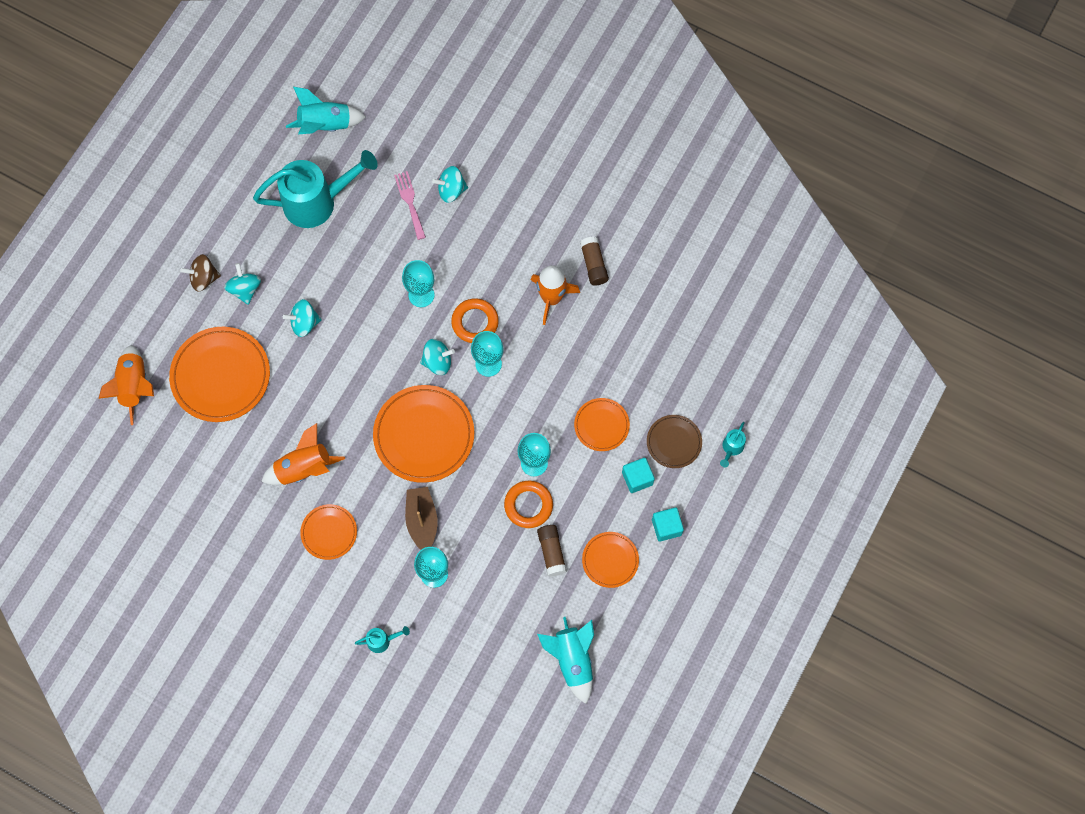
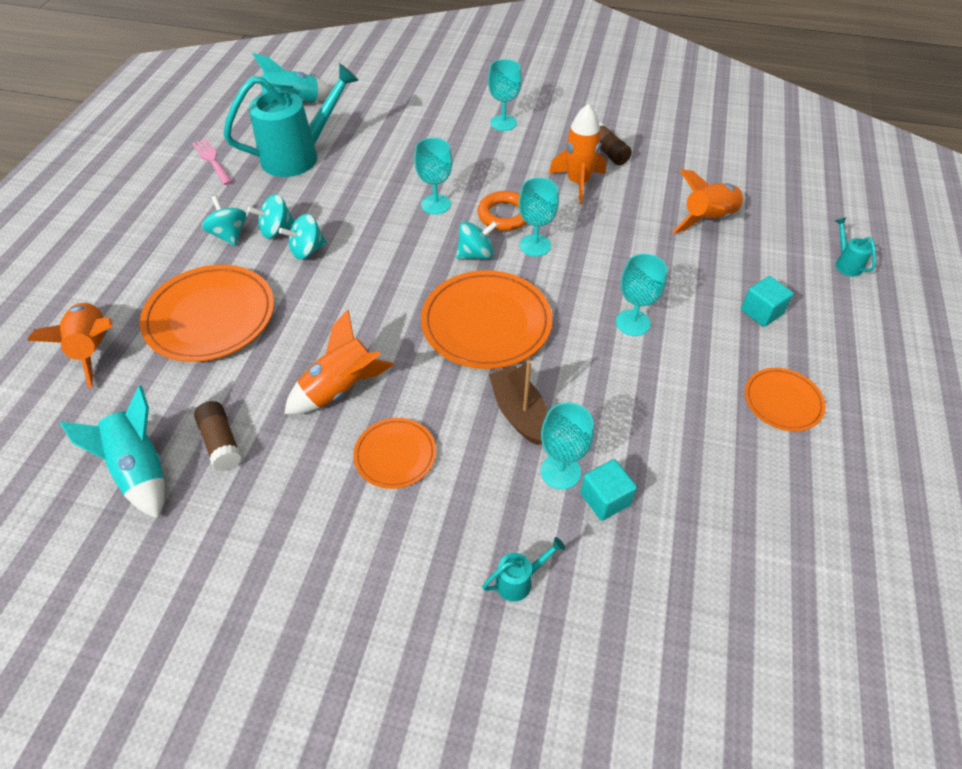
camera: 15 degrees left, 20 degrees down
(204, 278) = (177, 234): brown spinning top -> none
(410, 202) = (398, 141): pink fork -> pink fork (212, 160)
(451, 190) = (438, 126): turquoise spinning top -> turquoise spinning top (276, 230)
(513, 200) = (503, 123): none -> turquoise goblet
(528, 505) = (648, 366): orange ring -> none
(551, 552) = (704, 409): brown glue stick -> brown glue stick (221, 442)
(572, 660) = (807, 536): turquoise rocket -> turquoise rocket (141, 470)
(601, 425) = (691, 273): orange plate -> none
(644, 371) = (708, 220): none -> orange rocket
(666, 527) = (827, 352): turquoise cube -> turquoise cube (605, 499)
(674, 442) = (780, 271): brown plate -> none
(731, 448) = (846, 264): turquoise watering can -> turquoise watering can turned 150 degrees clockwise

